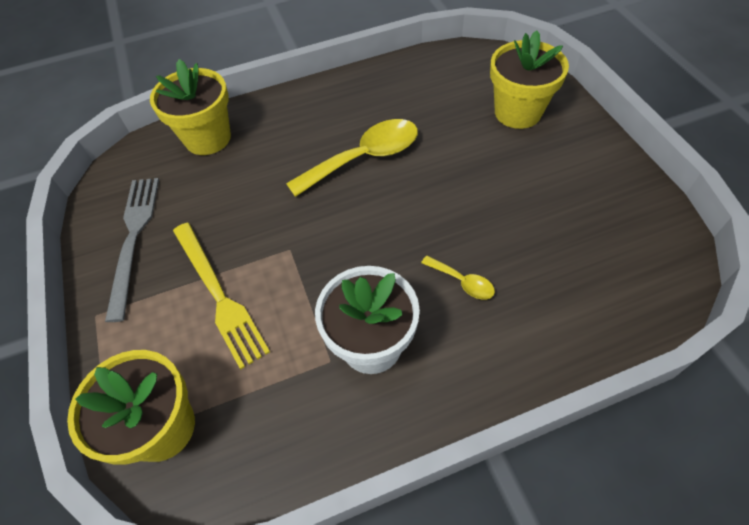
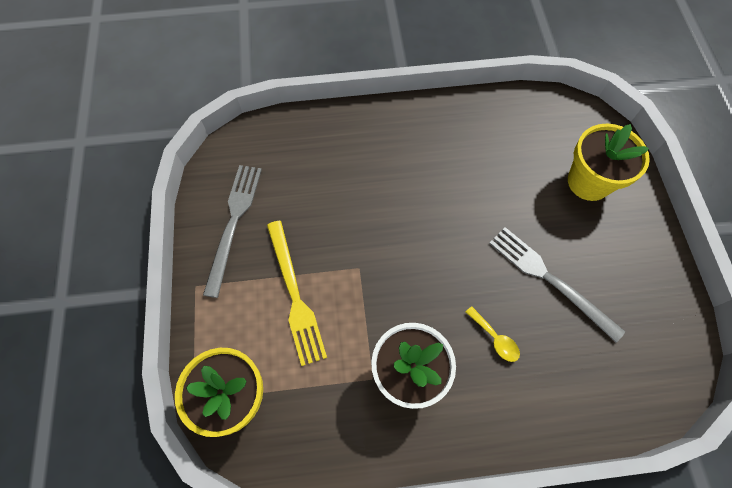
camera: 10 degrees right, 10 degrees up
(208, 138) = (308, 137): yellow flower pot -> none
(364, 158) = (440, 194): yellow spoon -> none
(505, 210) = (550, 280): none -> grey fork

